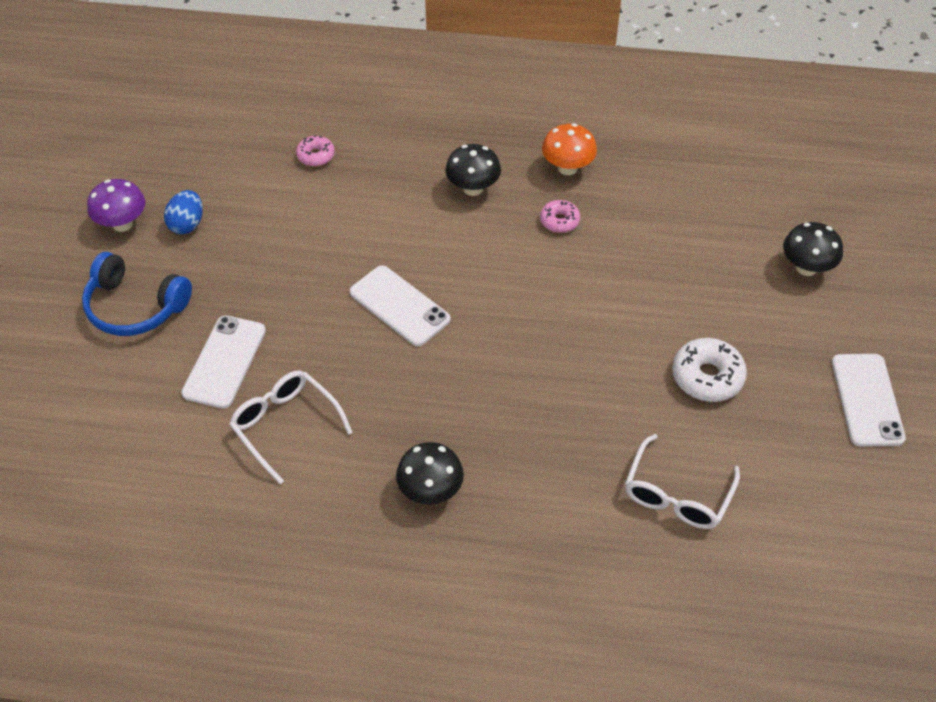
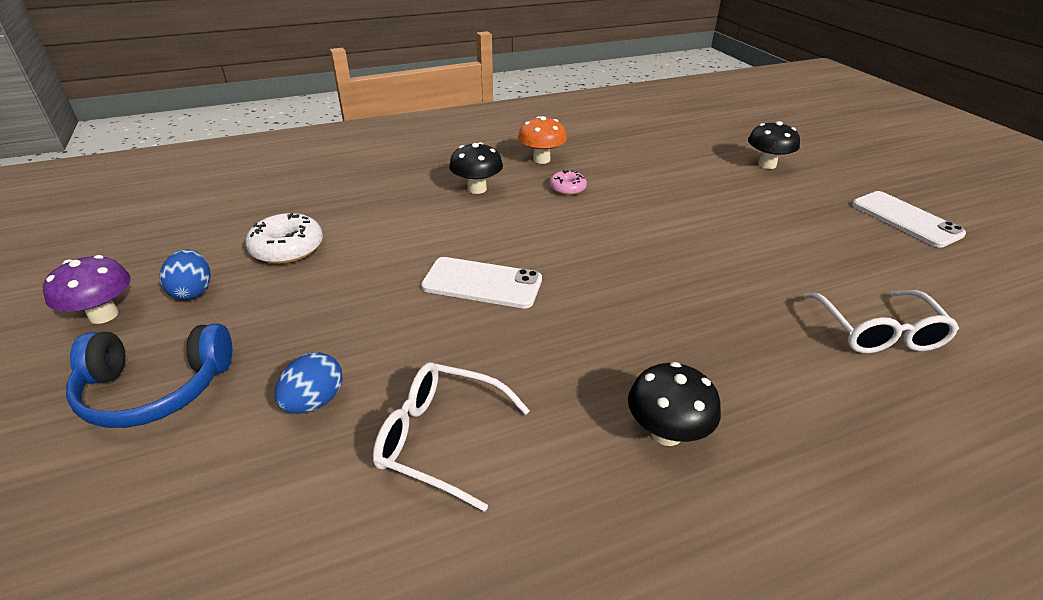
camera: 30 degrees left, 15 degrees down
(224, 362) = (314, 402): white phone -> blue egg
(316, 156) = (311, 206): pink donut -> none
(707, 377) = (789, 243): white donut -> white donut (287, 248)

